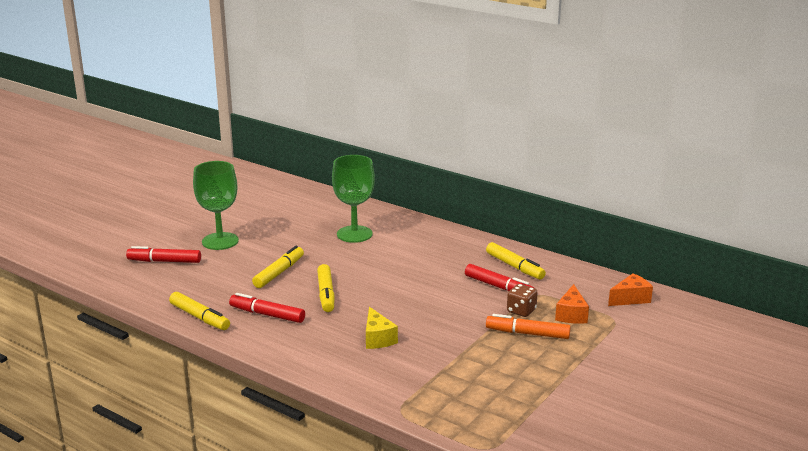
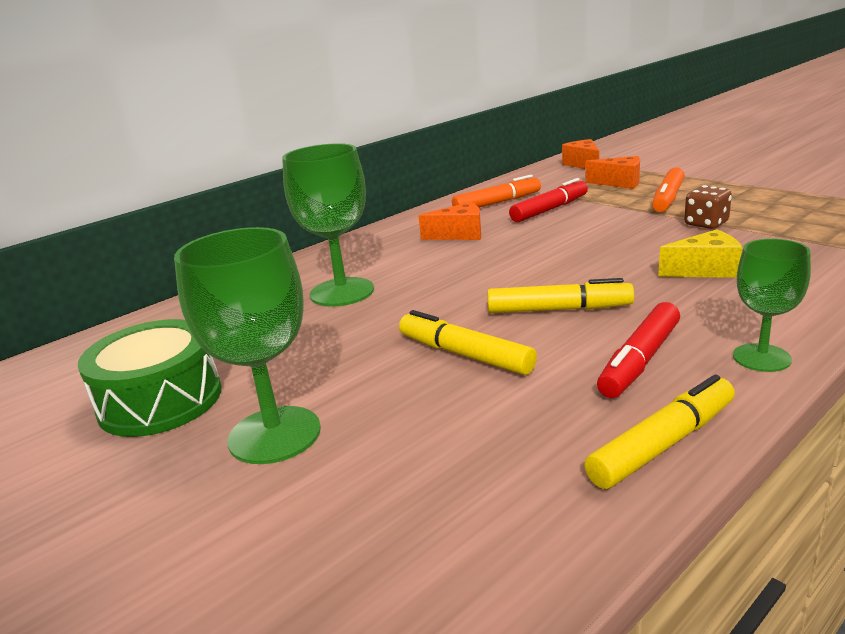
camera: 75 degrees left, 0 degrees up
(164, 261) = (339, 527): red marker -> none
(249, 214) = (160, 400): none -> green drum
(265, 345) = (761, 358): none -> green goblet
(445, 258) = (459, 235): none -> orange cheese
(514, 267) = (497, 203): yellow marker -> orange marker
(521, 311) = (612, 201): brown dice -> brown dice (706, 224)

